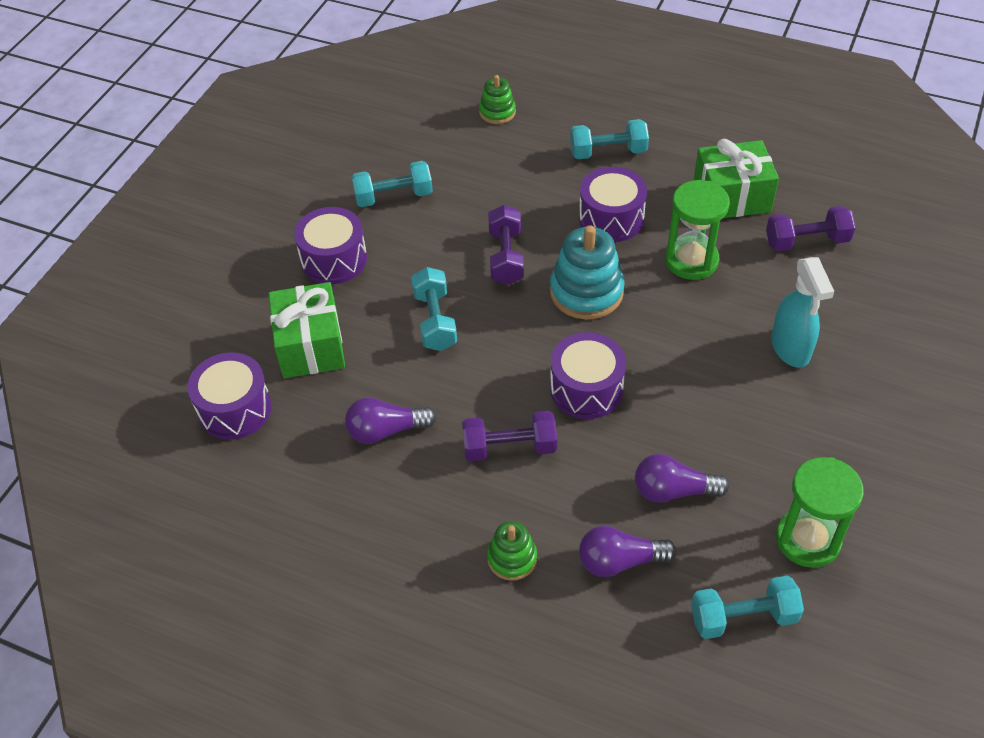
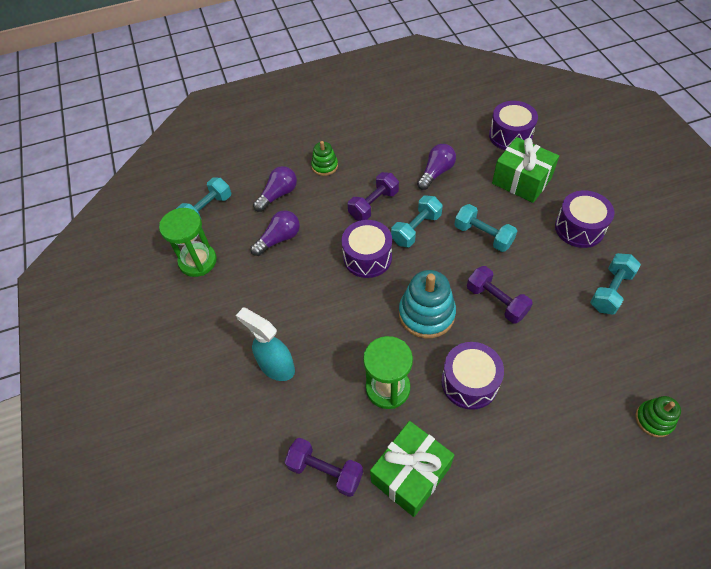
camera: 140 degrees right, 5 degrees up
(608, 152) = (536, 446): turquoise dumbbell -> turquoise dumbbell (416, 229)
(806, 241) = (325, 471): purple dumbbell -> purple dumbbell turned 75 degrees clockwise

